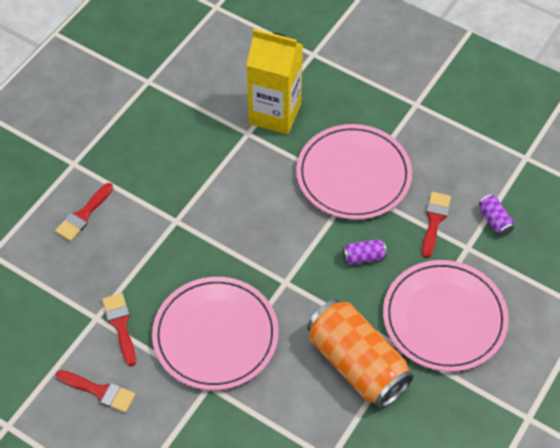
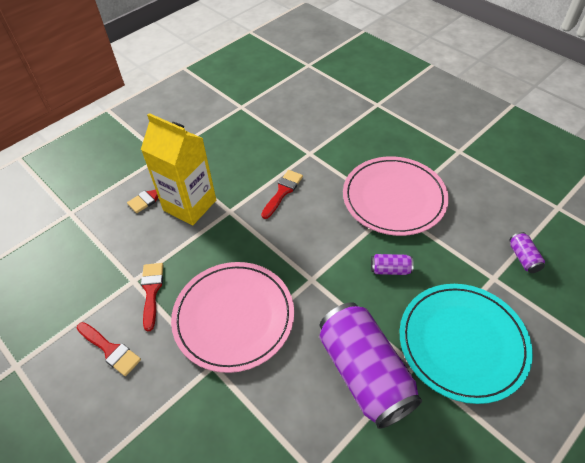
camera: 15 degrees right, 5 degrees down
(275, 114) = (336, 142): yellow carton -> yellow carton (190, 205)
(357, 364) = (364, 373): orange can -> purple can
(434, 221) = (464, 248): red brush -> red brush (282, 192)
(444, 318) = (462, 343): pink plate -> turquoise plate

